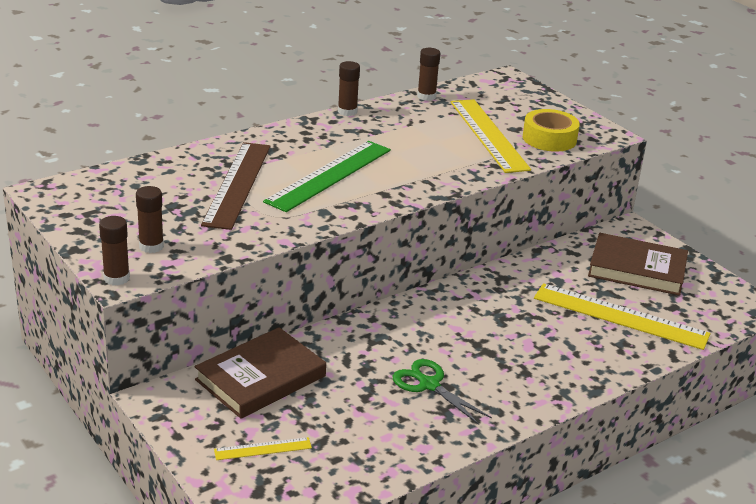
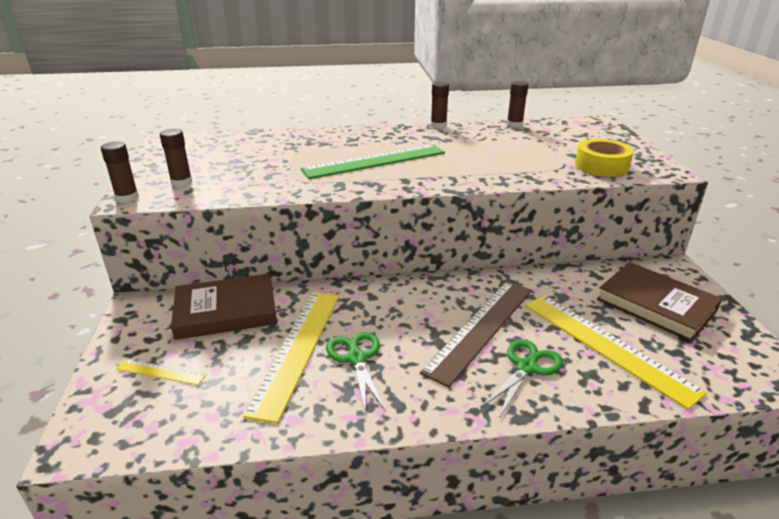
camera: 30 degrees right, 0 degrees up
(238, 184) = (298, 155): brown ruler -> brown ruler (481, 328)
(488, 135) = (544, 155): yellow ruler -> yellow ruler (297, 349)
(572, 351) = (527, 367): none -> green scissors

